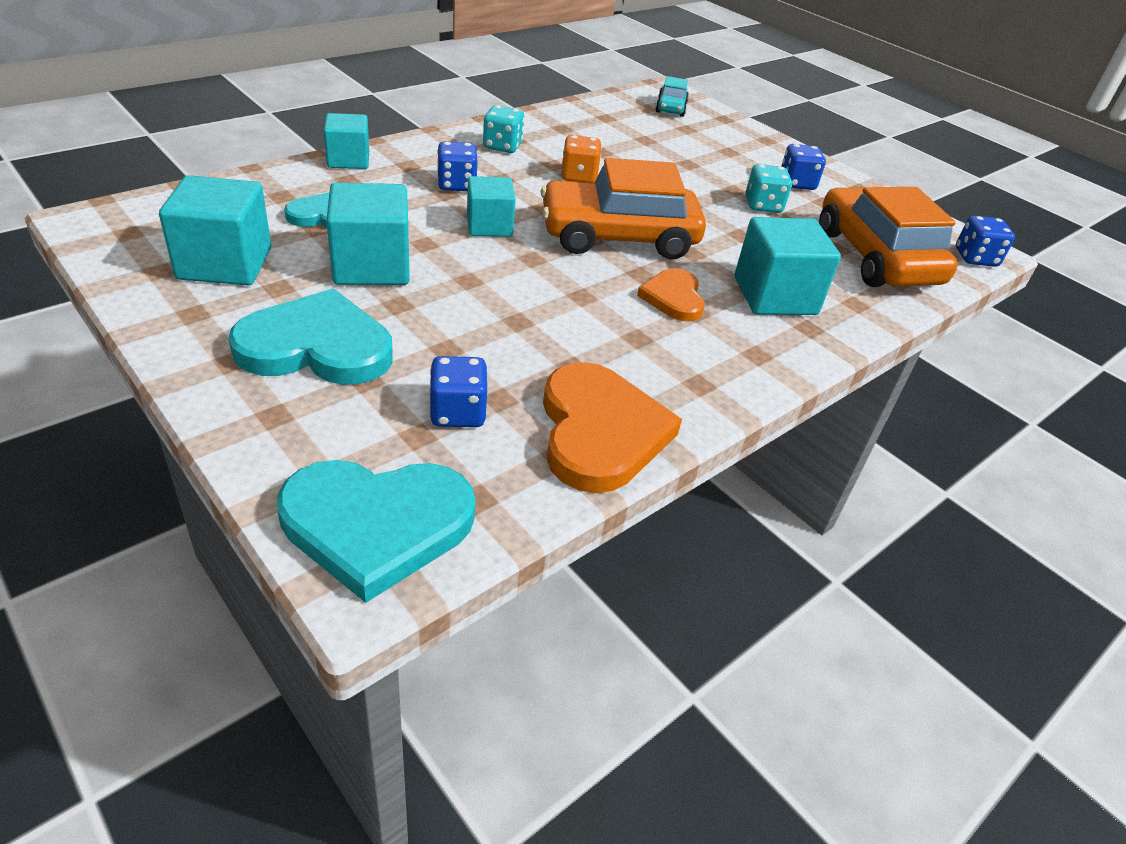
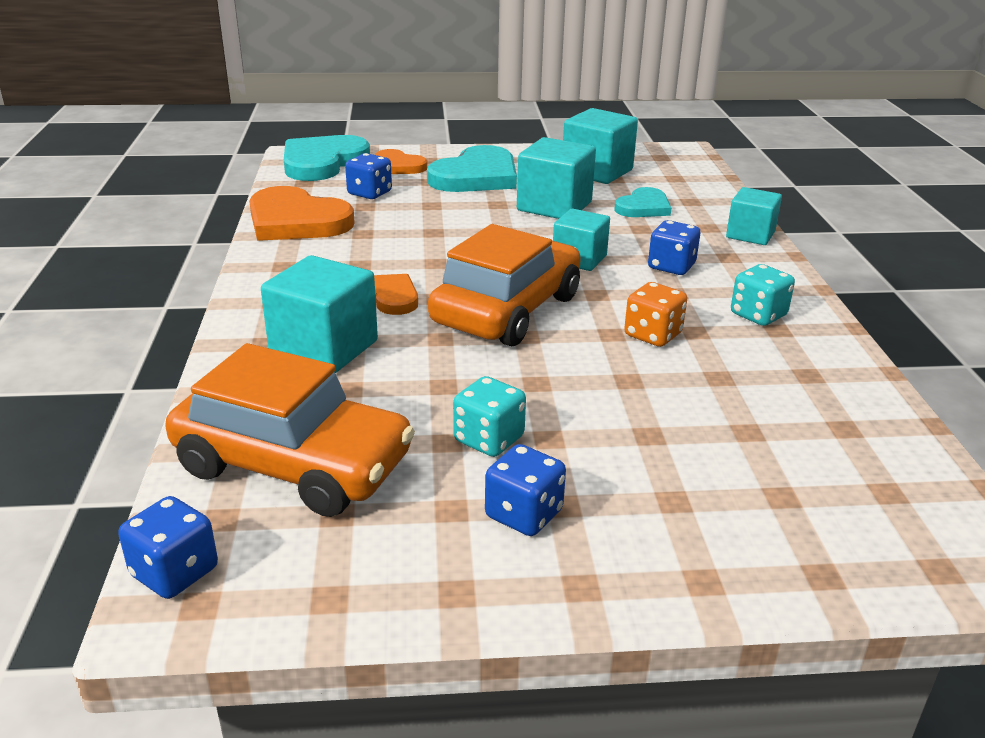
camera: 130 degrees right, 10 degrees down
(330, 432) = (398, 166): none -> orange heart
(671, 108) = (884, 522): turquoise car -> none

